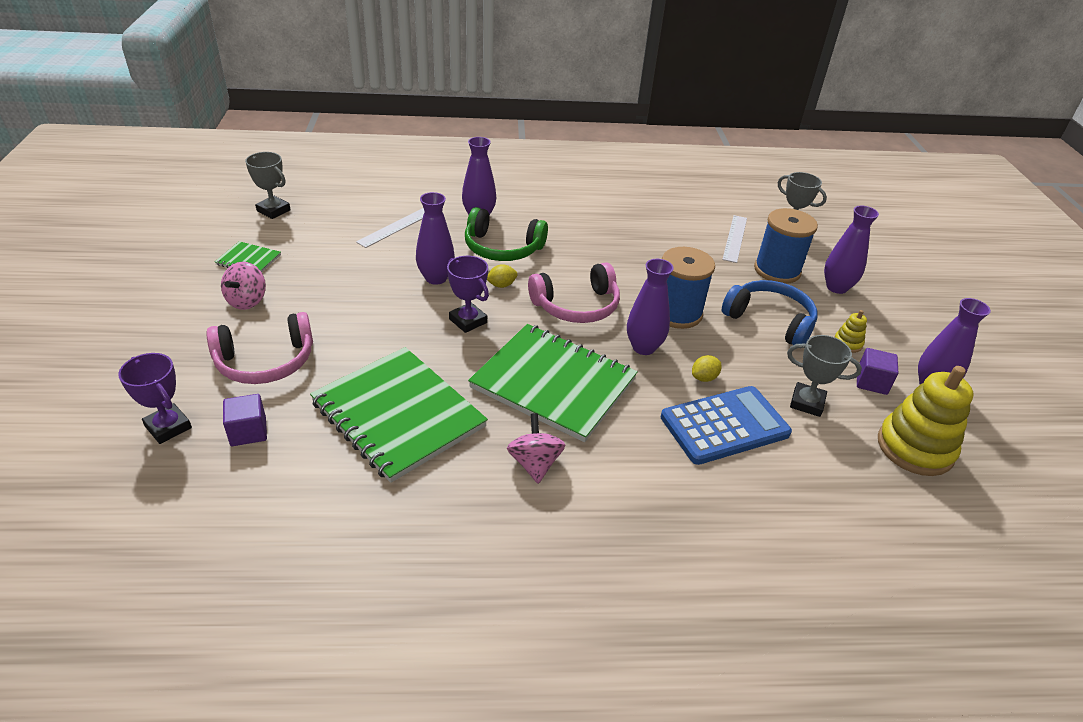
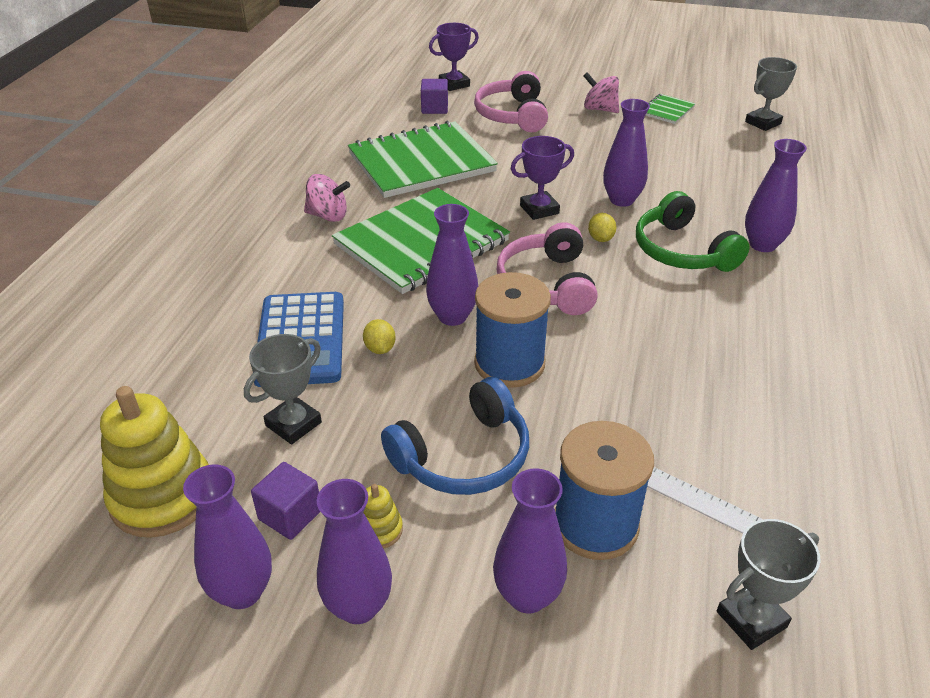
camera: 110 degrees right, 0 degrees up
(395, 227) = (731, 186): white ruler -> none
(502, 248) = (682, 251): green headphones -> green headphones turned 60 degrees counterclockwise
(895, 340) = (358, 606): none -> purple vase

